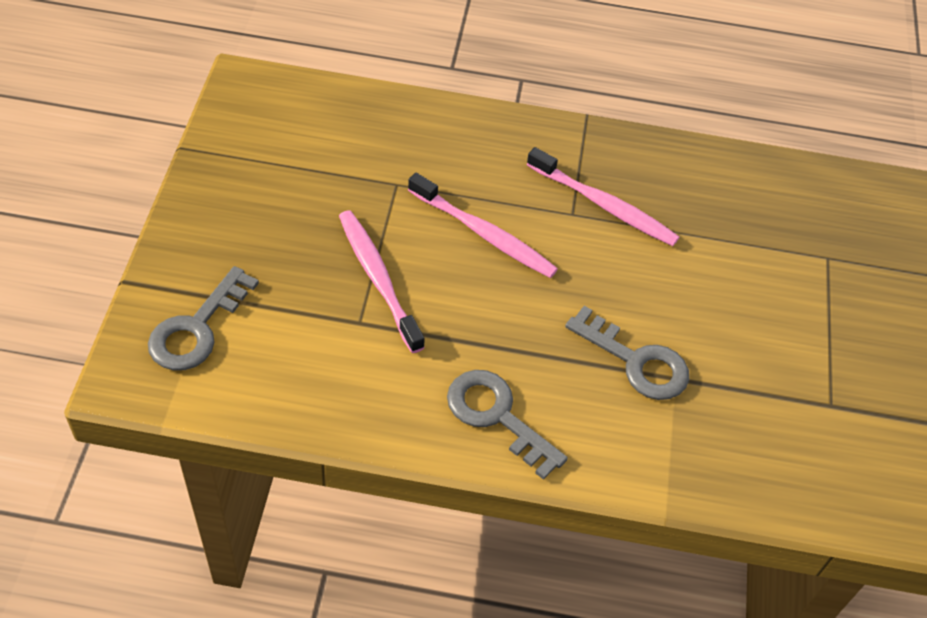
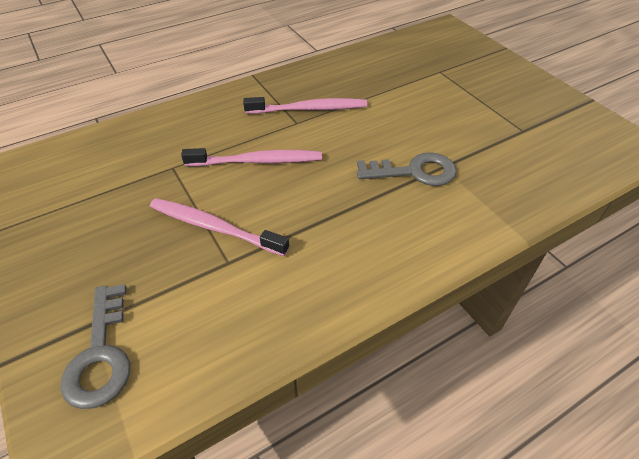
camera: 35 degrees left, 5 degrees down
(497, 416) = (376, 255): grey key -> none

